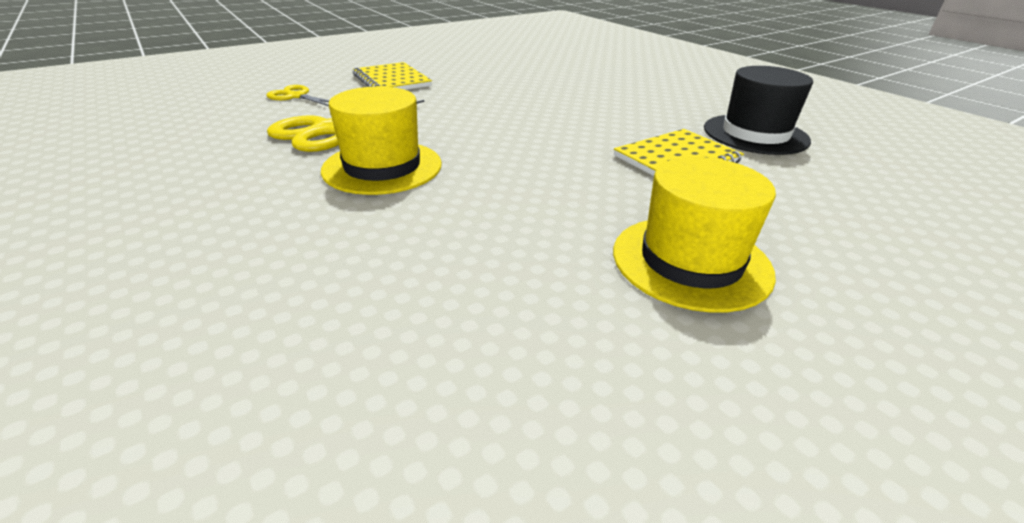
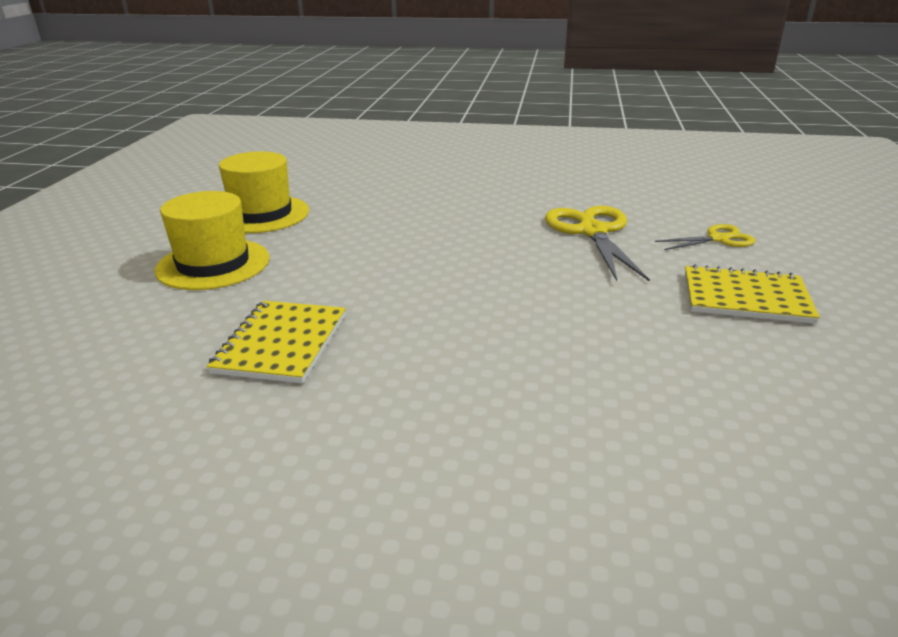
camera: 135 degrees right, 5 degrees down
(382, 167) = (485, 230): yellow hat -> yellow hat (261, 214)
(755, 134) = (206, 447): black hat -> none

